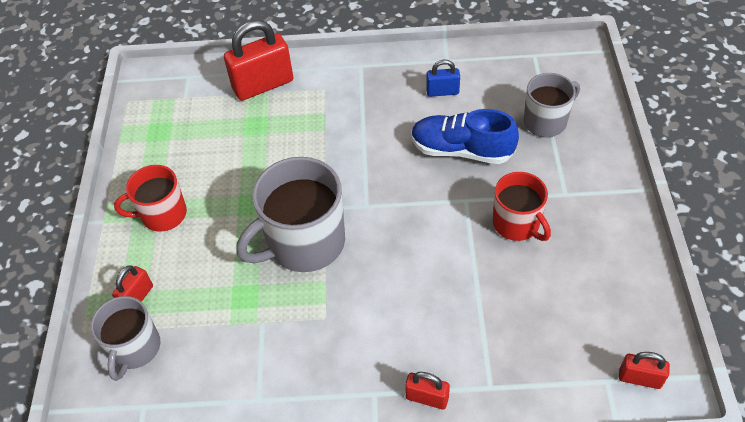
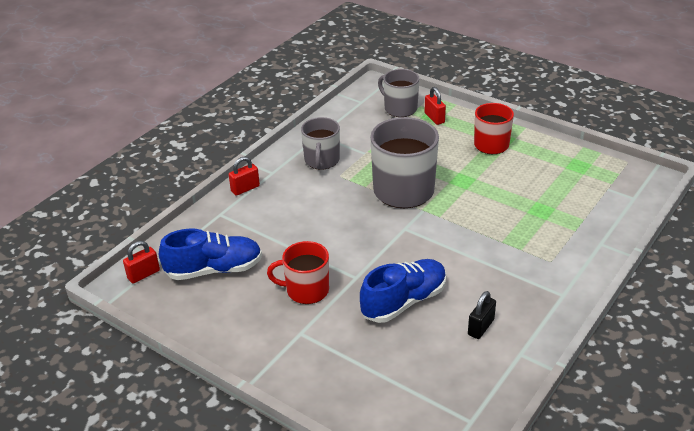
camera: 125 degrees right, 15 degrees down
(263, 85) = (586, 230): red padlock -> none
(442, 92) = (481, 327): blue padlock -> black padlock
(546, 121) = (380, 371): grey mug -> grey mug (322, 161)
(568, 318) = (214, 270): none -> blue shoe

